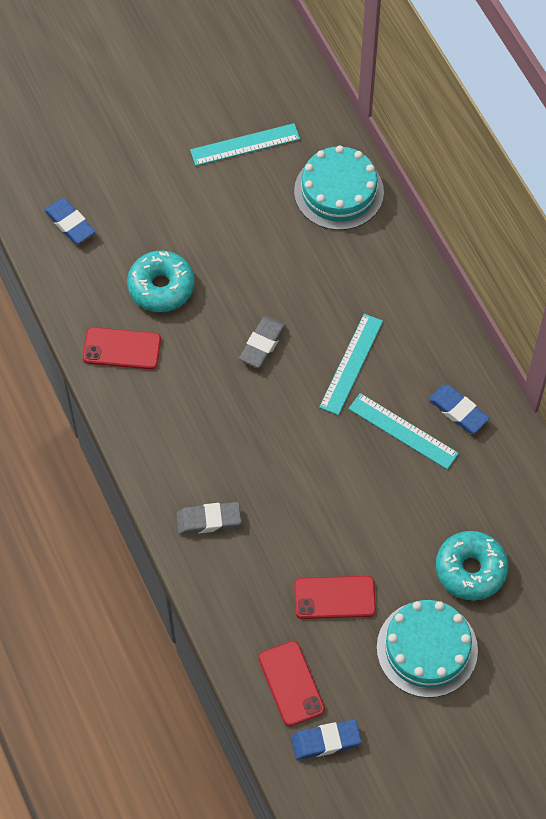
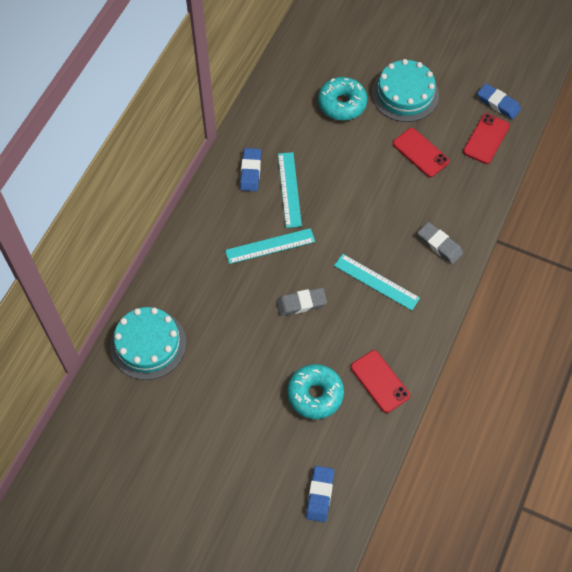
camera: 130 degrees left, 0 degrees up
(245, 144) = (157, 432): turquoise ruler -> turquoise ruler (376, 282)

